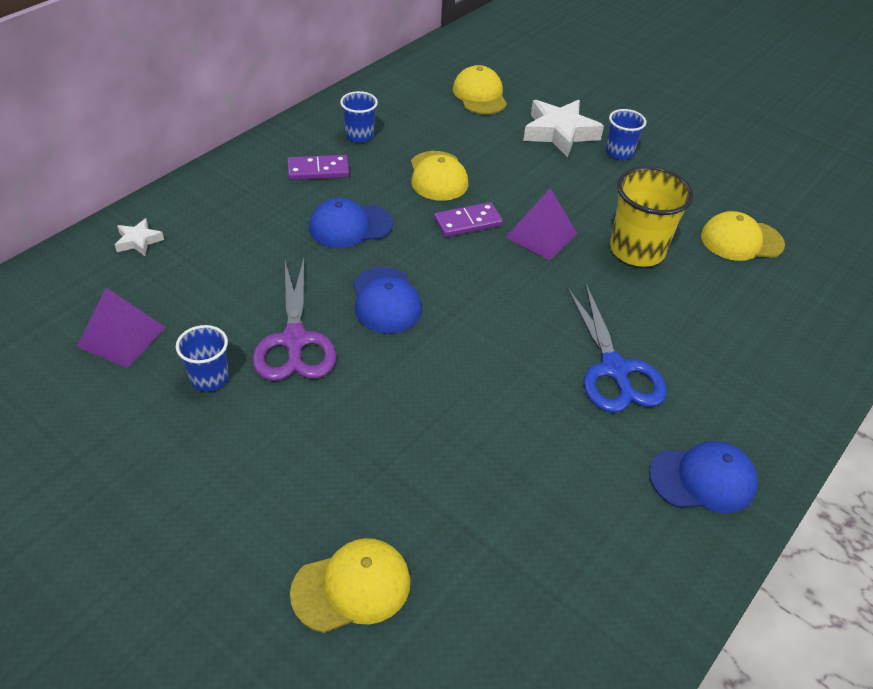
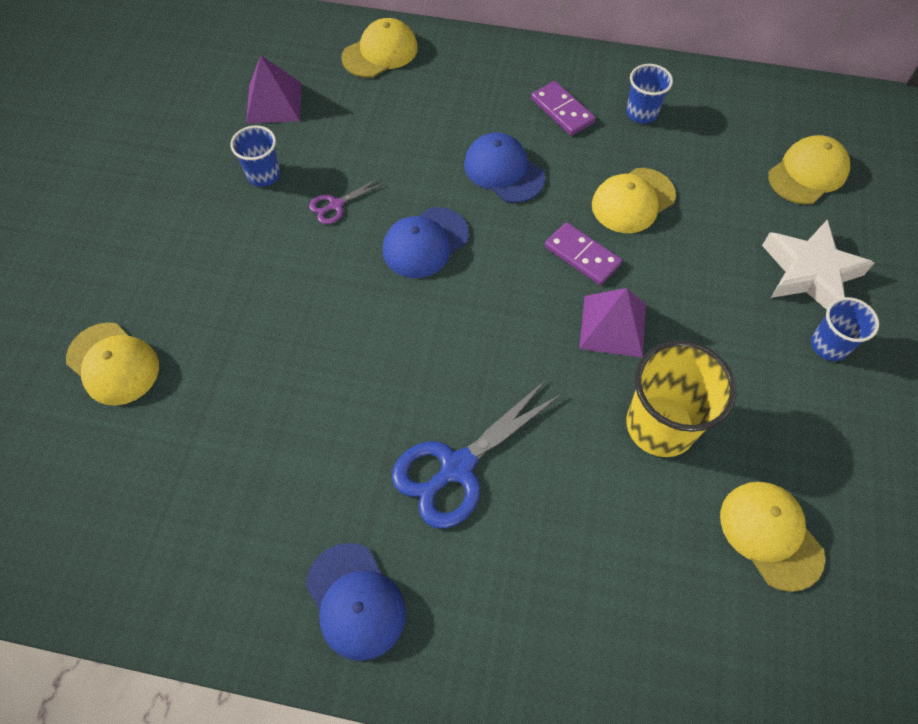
camera: 65 degrees right, 15 degrees up
(138, 241) = (380, 52): white star -> yellow cap
(295, 341) = (336, 205): purple scissors -> purple scissors, size x0.49

